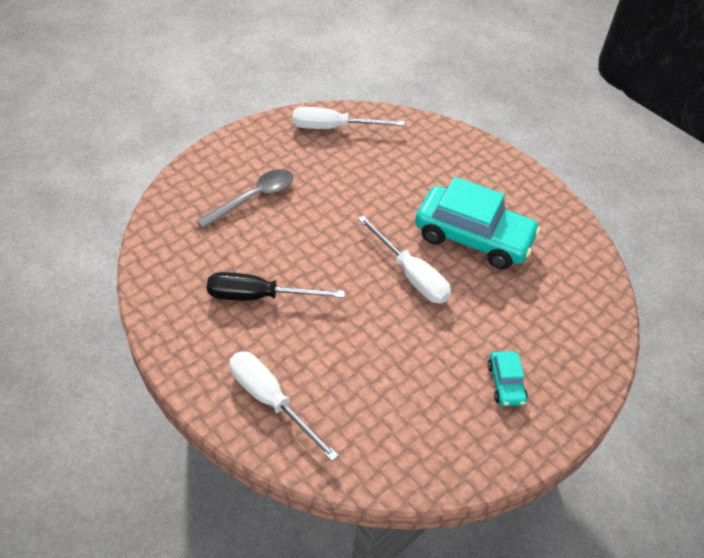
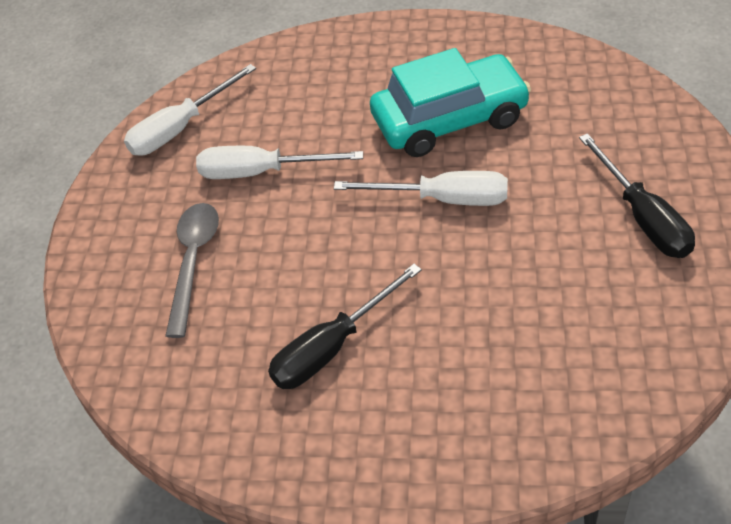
camera: 35 degrees left, 0 degrees up
(271, 400) = (478, 427): white screwdriver -> white screwdriver (261, 172)
(505, 383) = (643, 217): turquoise car -> black screwdriver

